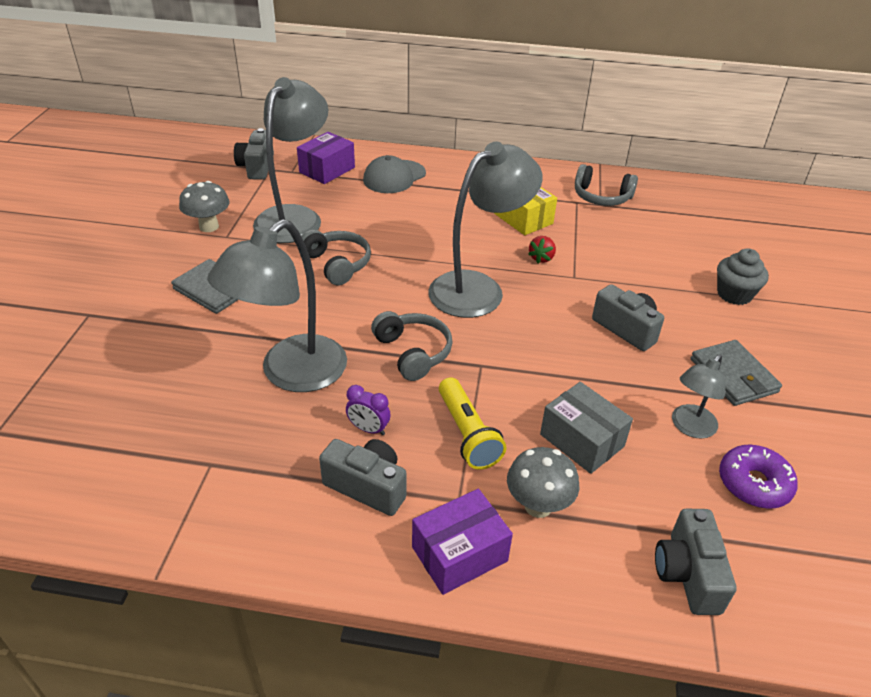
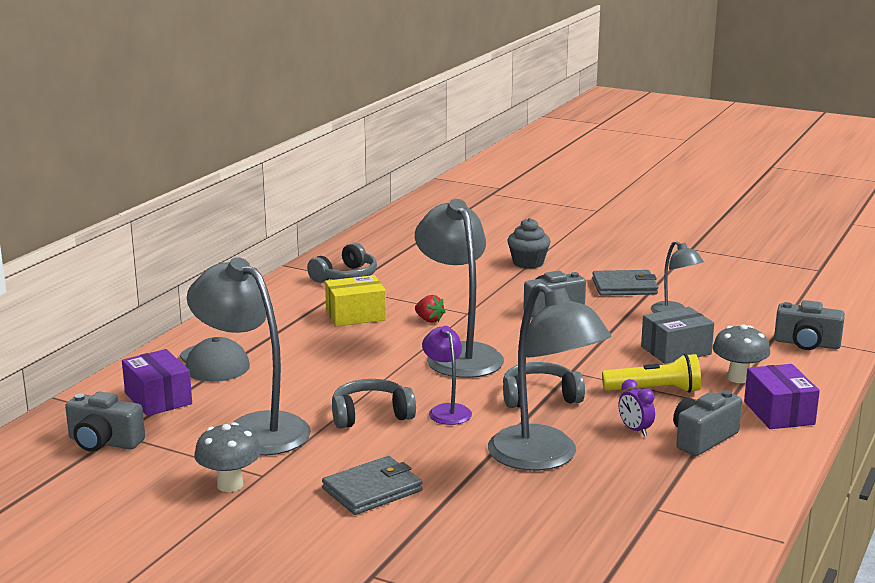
camera: 70 degrees left, 20 degrees down
(362, 301) = (446, 410): none -> purple lamp
(368, 429) = (635, 430): purple clock -> purple clock turned 105 degrees clockwise
(754, 484) = (734, 307): purple donut -> none

